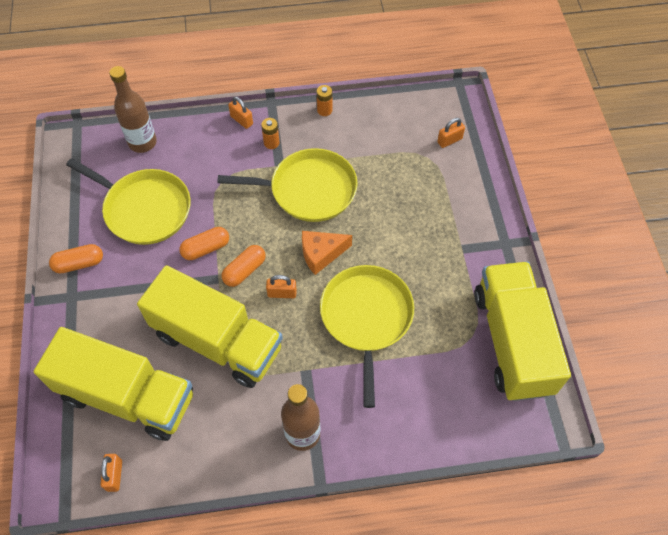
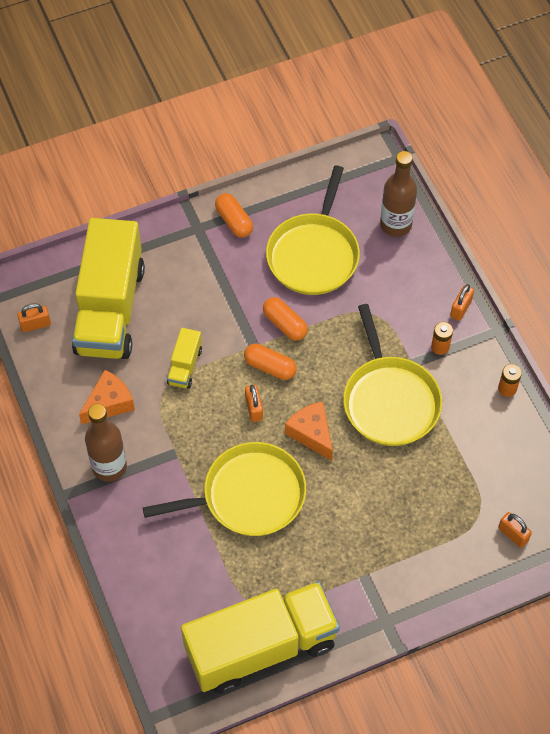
camera: 75 degrees right, 0 degrees up
(217, 341) = (185, 366): yellow truck -> yellow truck, size x0.42
(233, 419) = (109, 403): none -> orange cheese

